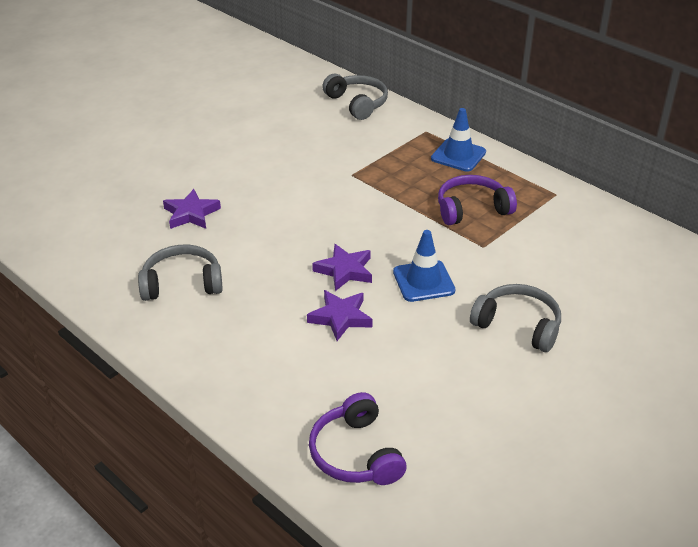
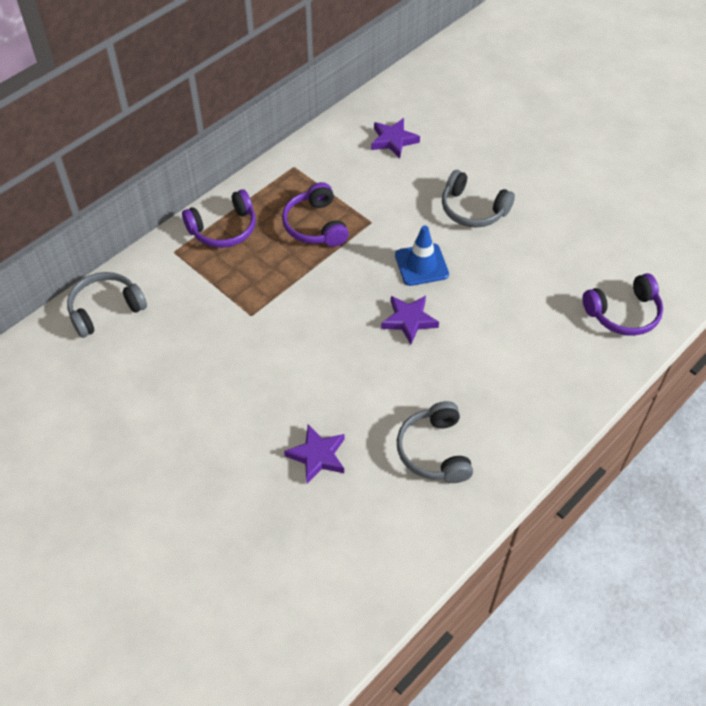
camera: 90 degrees left, 15 degrees up
(340, 318) = (473, 323): purple star -> purple star (393, 140)
(458, 155) = (224, 229): blue traffic cone -> purple headphones
(518, 325) = (473, 209): grey headphones -> grey headphones turned 90 degrees counterclockwise

